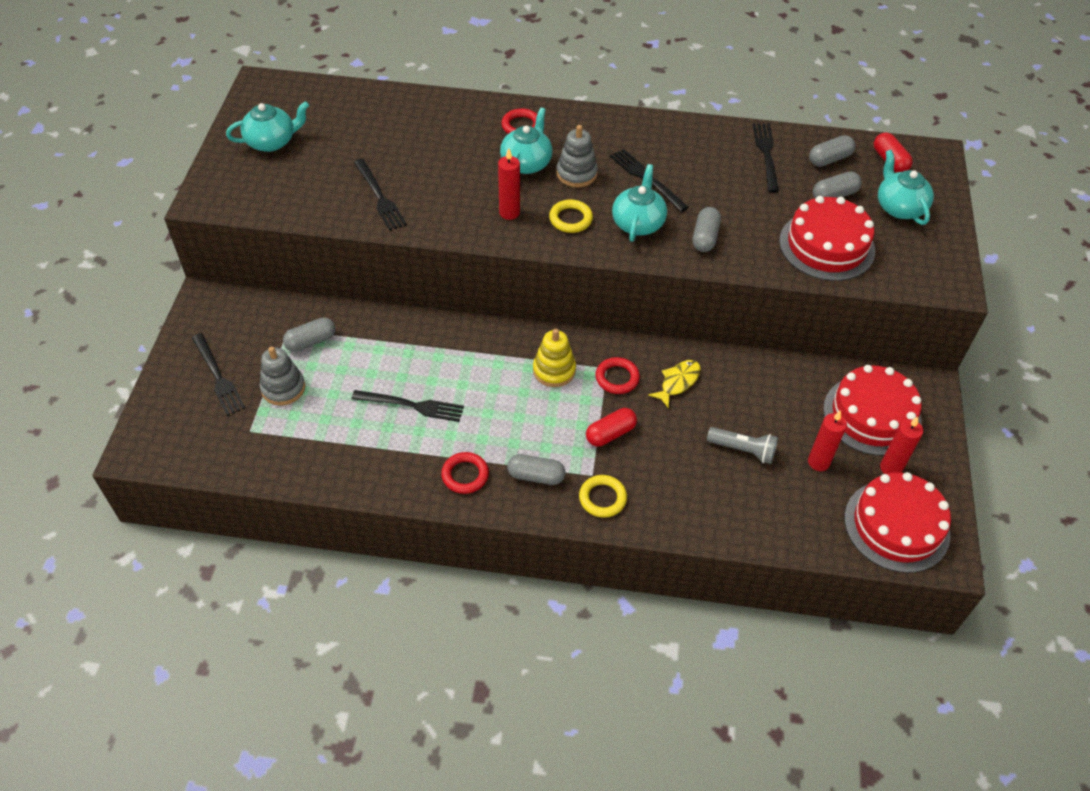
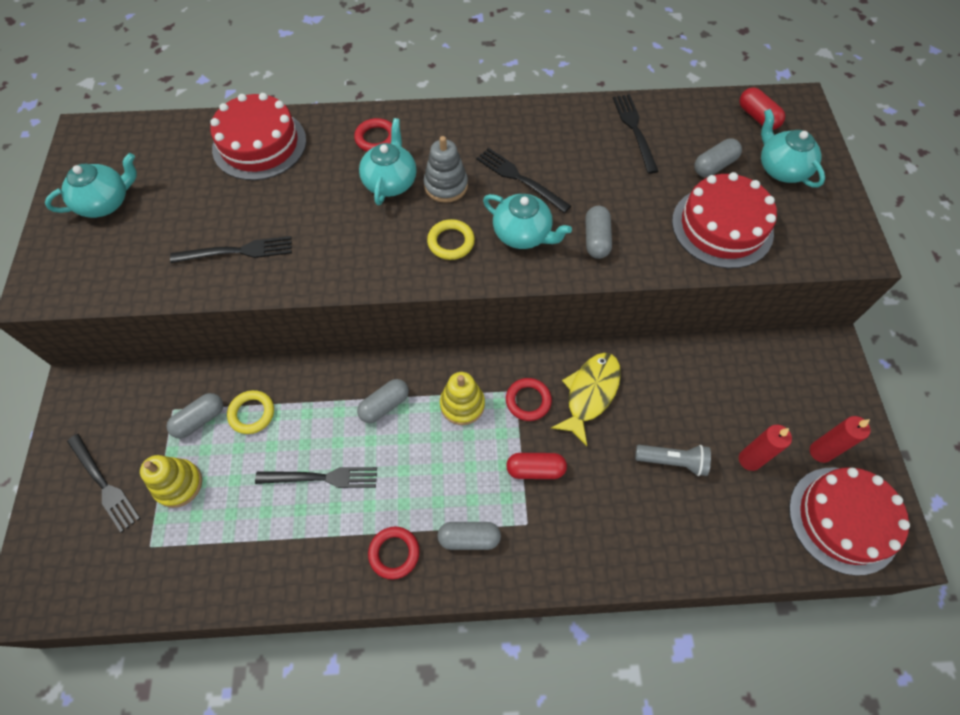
camera: 10 degrees left, 10 degrees up
(283, 388) = (178, 484): grey stacking toy -> yellow stacking toy
(379, 197) = (237, 251): black fork -> black fork turned 60 degrees counterclockwise
(509, 213) = (383, 246): red candle -> none
(602, 498) = (543, 551): yellow ring -> yellow ring (252, 413)
(610, 433) = (535, 469): red capsule -> red capsule turned 45 degrees clockwise
(638, 223) = (523, 234): turquoise teapot -> turquoise teapot turned 120 degrees clockwise
(678, 382) = (590, 393): yellow fish -> yellow fish, size x1.51
(829, 159) = (698, 125): grey capsule -> grey capsule (384, 405)
(872, 415) = (787, 393): red cake -> red cake (259, 144)

